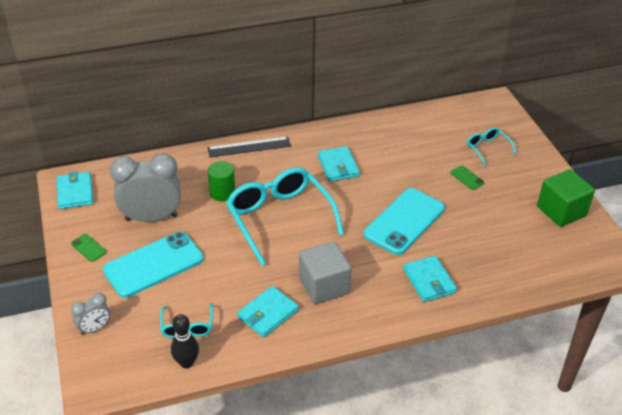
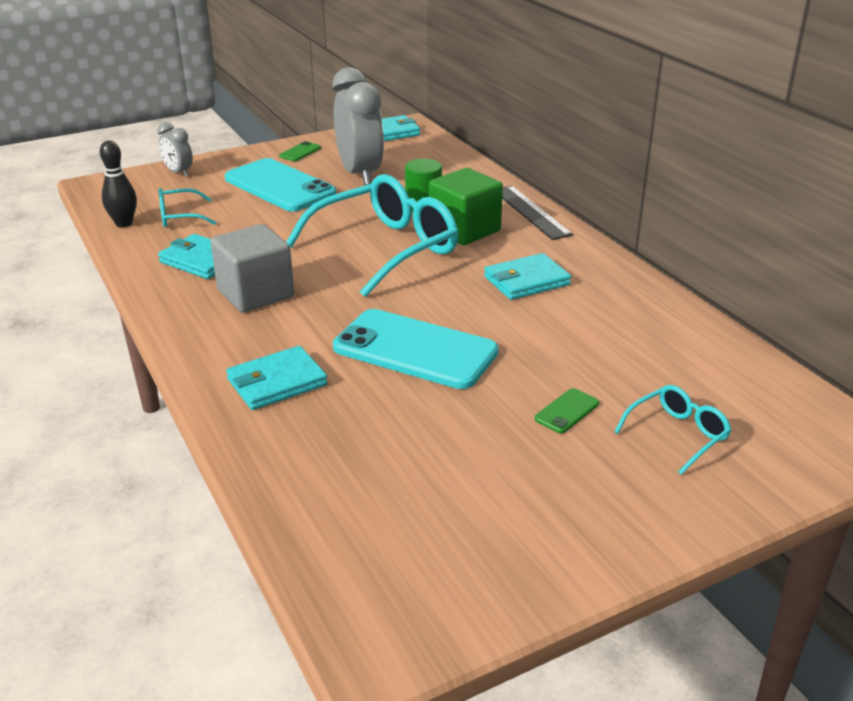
camera: 80 degrees right, 10 degrees down
(561, 211) = (520, 547): green cube -> green cube (464, 230)

